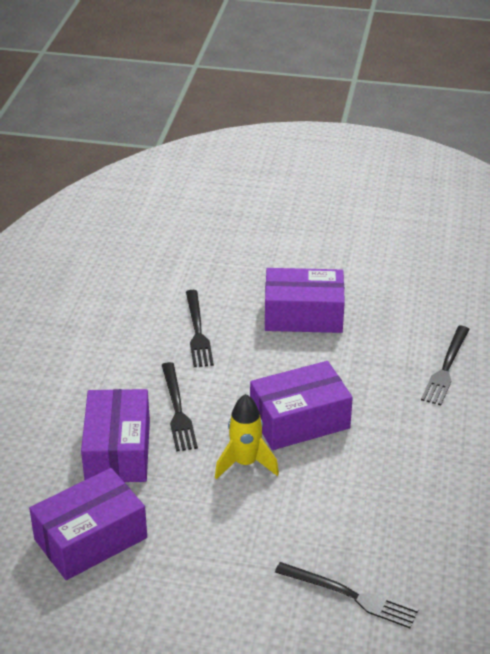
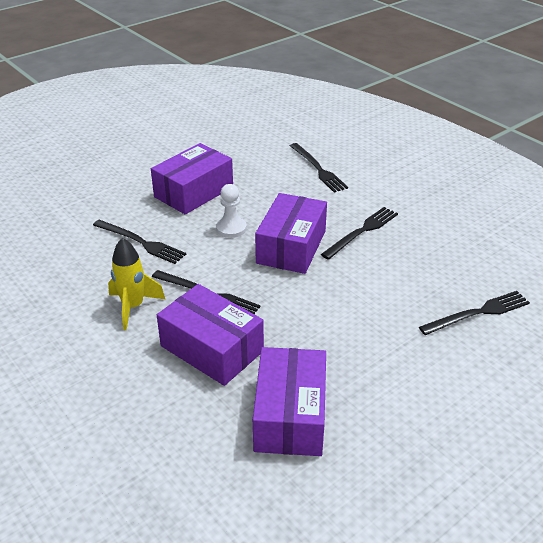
camera: 50 degrees left, 0 degrees up
(245, 463) = (303, 292): yellow rocket -> yellow rocket (133, 307)
(280, 369) = (231, 228): none -> white pawn
(380, 452) = (362, 231): none -> black fork

